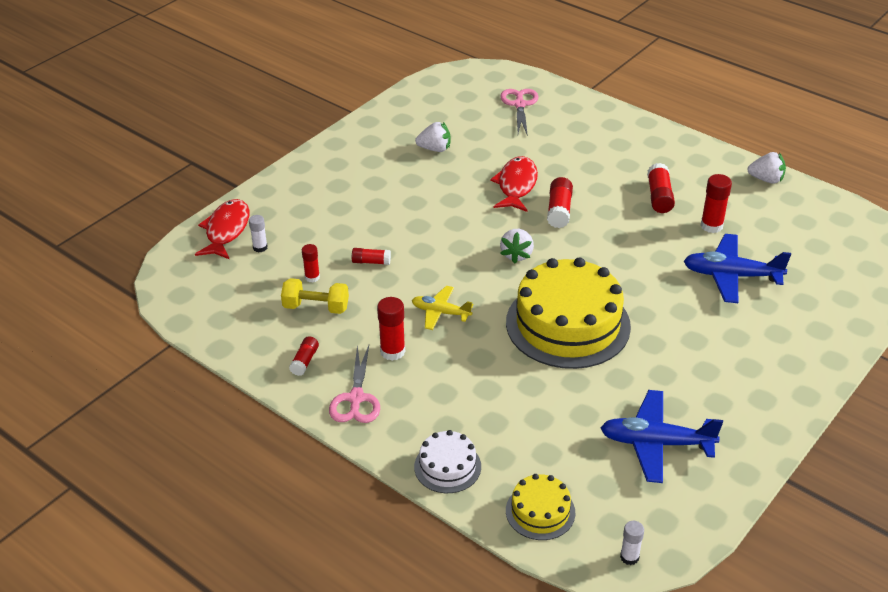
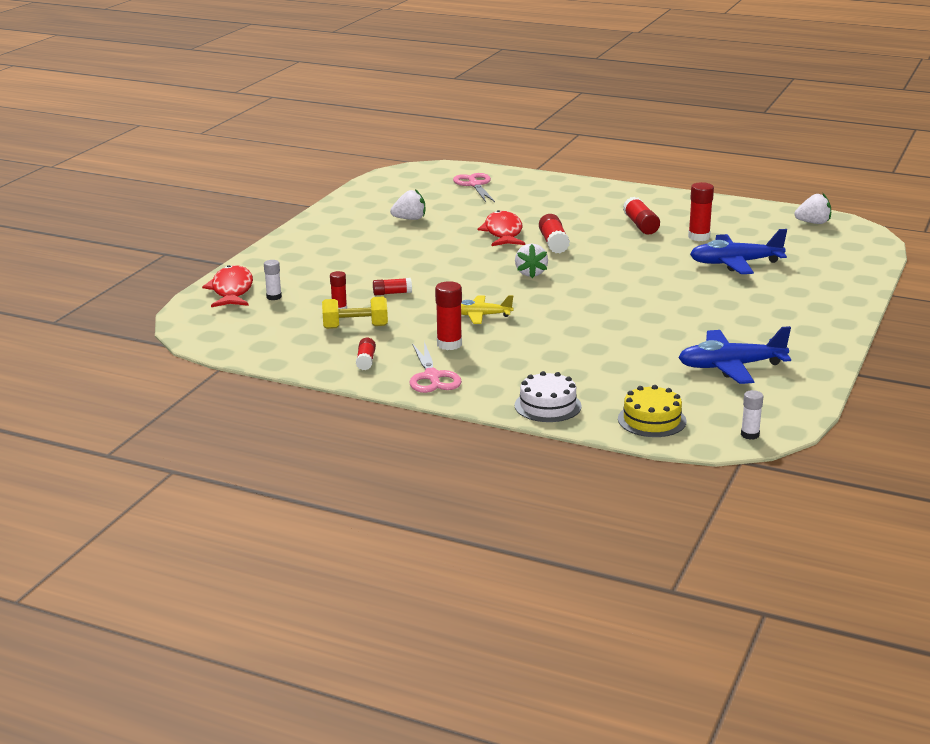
camera: 15 degrees left, 15 degrees down
(568, 324) = (605, 308): yellow cake -> none
(766, 179) = (730, 205): white strawberry -> white strawberry (813, 223)

